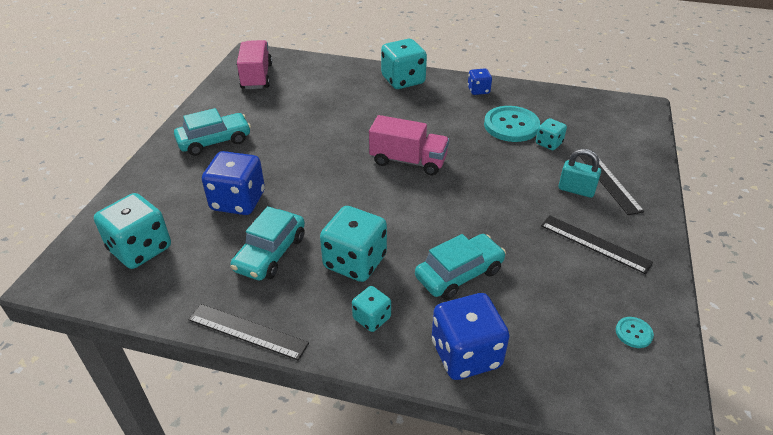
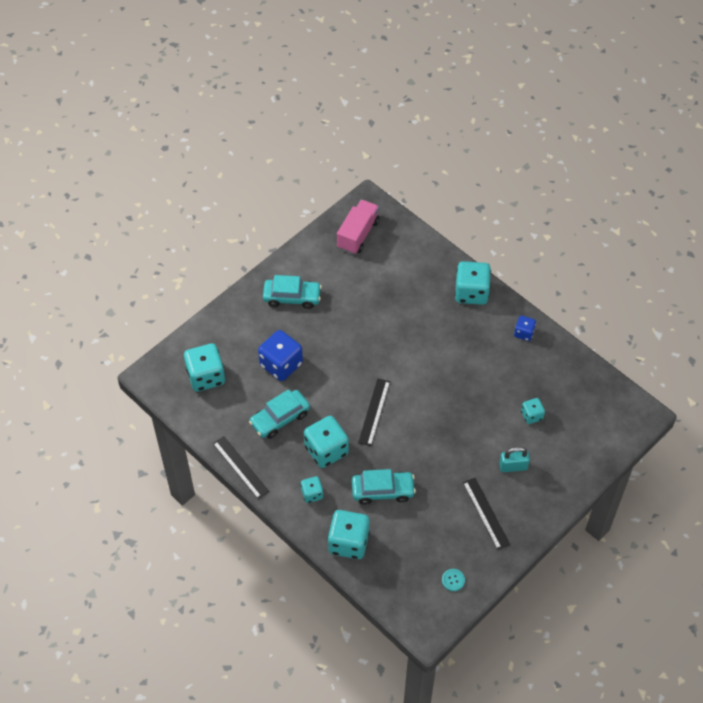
camera: 30 degrees right, 15 degrees up
(408, 161) = (415, 383): pink truck -> none
(466, 354) = (348, 542): blue dice -> turquoise dice
(511, 125) = (518, 384): turquoise button -> none
(576, 190) = (513, 466): turquoise padlock -> turquoise padlock turned 60 degrees counterclockwise
(609, 181) = (543, 471): black ruler -> black ruler (374, 412)

